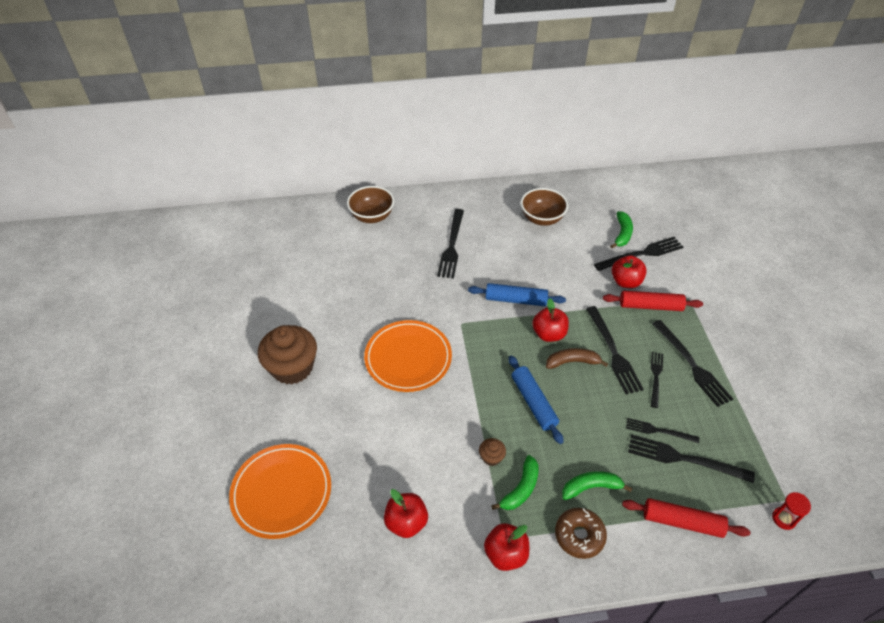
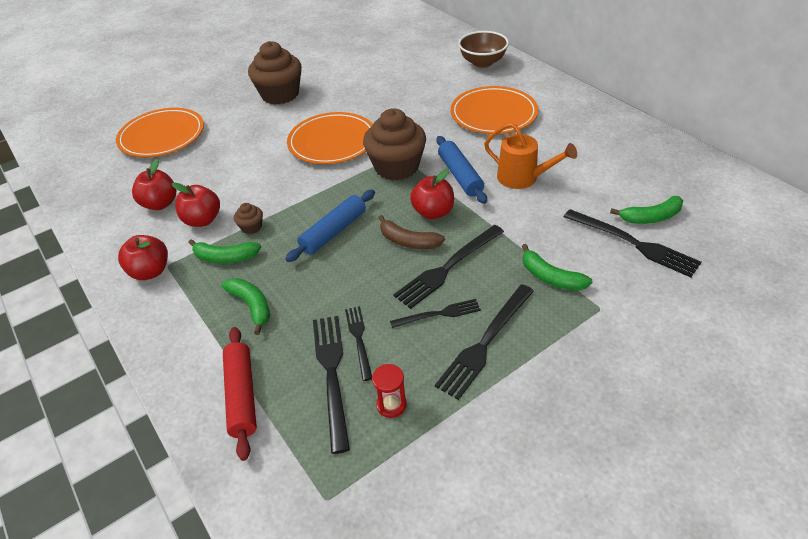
camera: 65 degrees right, 5 degrees down
(451, 245) = (493, 114): black fork -> orange plate
(477, 331) = (396, 167): none -> brown cupcake
(542, 219) = (600, 152): brown bowl -> none
(542, 269) = (523, 178): none -> orange watering can
(572, 362) = (408, 241): brown banana -> brown banana turned 150 degrees clockwise
(579, 536) = (189, 315): brown donut -> none
(625, 282) = (570, 244): red apple -> red apple (202, 220)
(650, 306) = (550, 277): red rolling pin -> green banana
(783, 519) = (293, 504): red hourglass -> red hourglass (391, 405)

